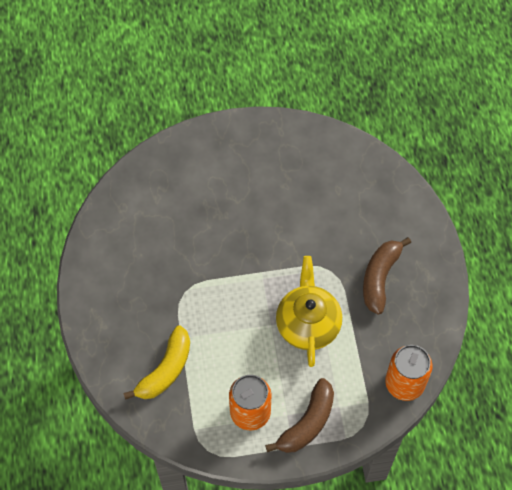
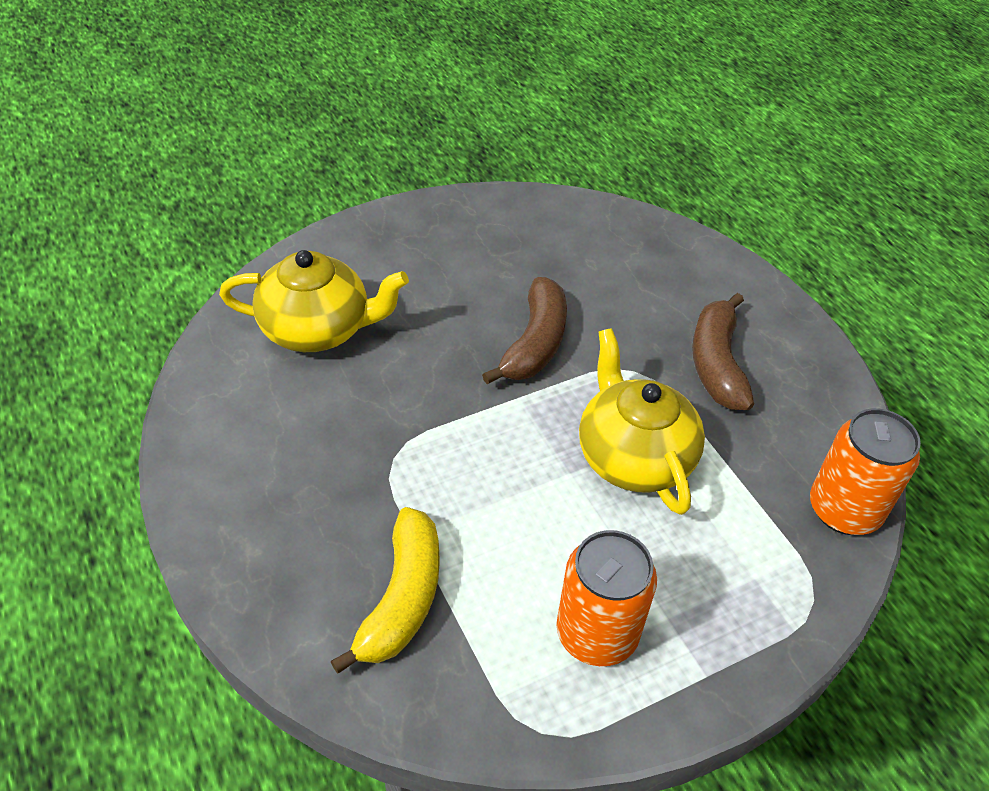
camera: 20 degrees left, 15 degrees down
(167, 200) = (317, 329): none -> yellow teapot
(307, 423) = (712, 623): brown banana -> brown banana (535, 344)

